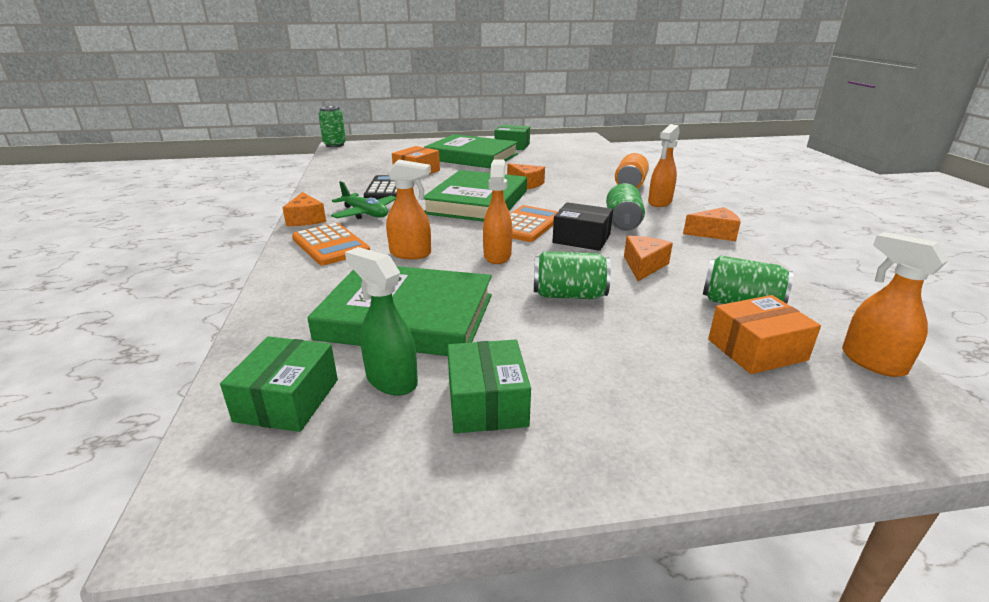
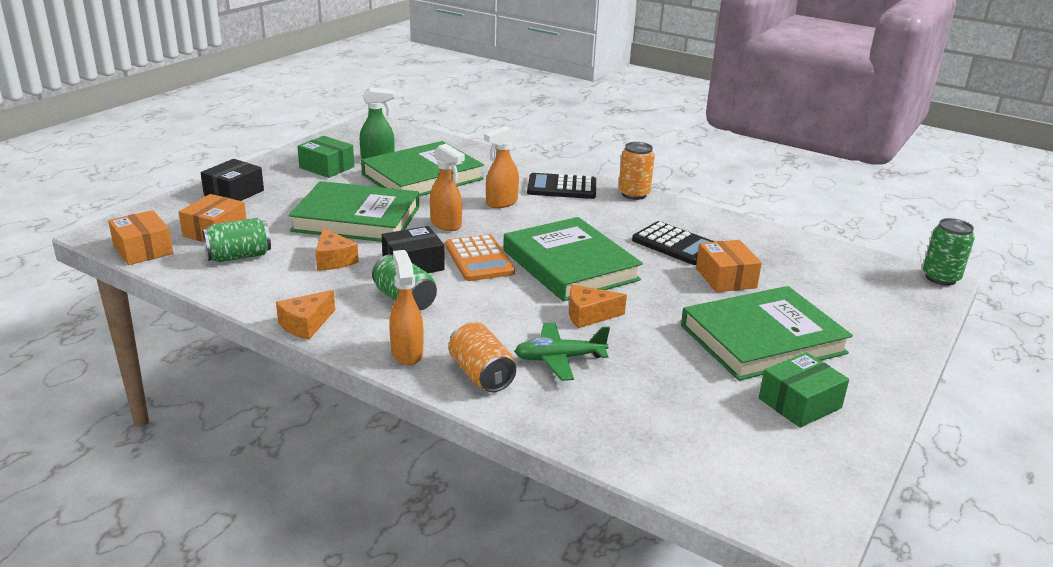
camera: 130 degrees right, 0 degrees up
(287, 400) = (404, 142): green box -> none
(306, 219) = (634, 194): orange cheese -> orange can
(330, 245) = (562, 187): orange calculator -> black calculator
(365, 213) = (614, 215): green plane -> green plane (559, 359)
(569, 295) = (356, 219): green can -> green book
(690, 417) = (234, 193): none -> black box
(871, 362) = (143, 250): orange spray bottle -> orange box

